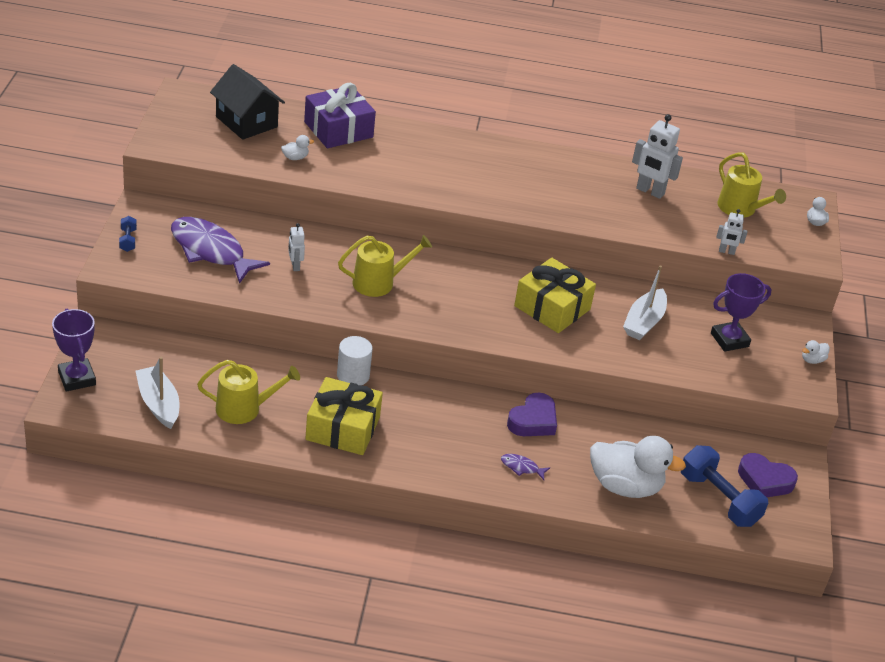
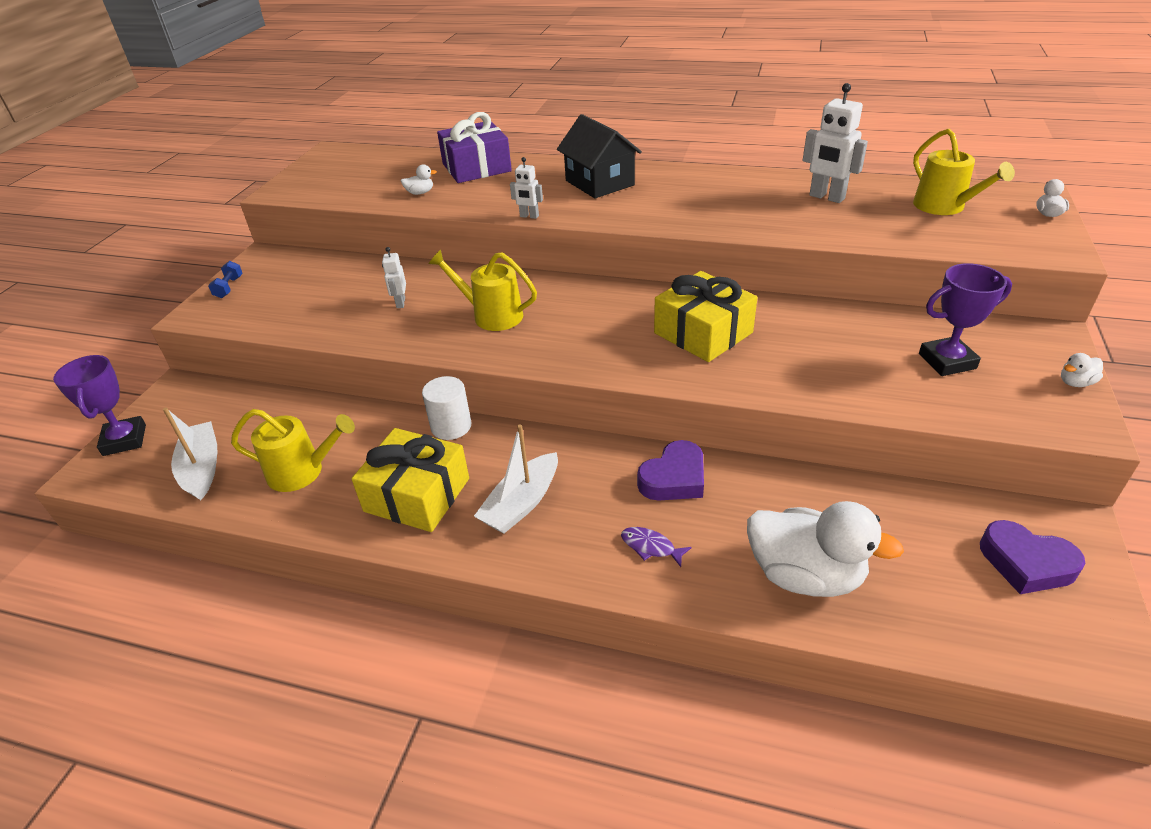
camera: 15 degrees right, 0 degrees up
(211, 251) = (313, 293): purple fish -> none
(246, 122) = (383, 168): black house -> black house (599, 183)
(378, 282) = (492, 315): yellow watering can -> yellow watering can turned 150 degrees counterclockwise
(644, 322) = (825, 344): white boat -> white boat (521, 503)
(719, 499) = (956, 596): blue dumbbell -> none
(726, 252) = (933, 250): white robot -> white robot (529, 216)

